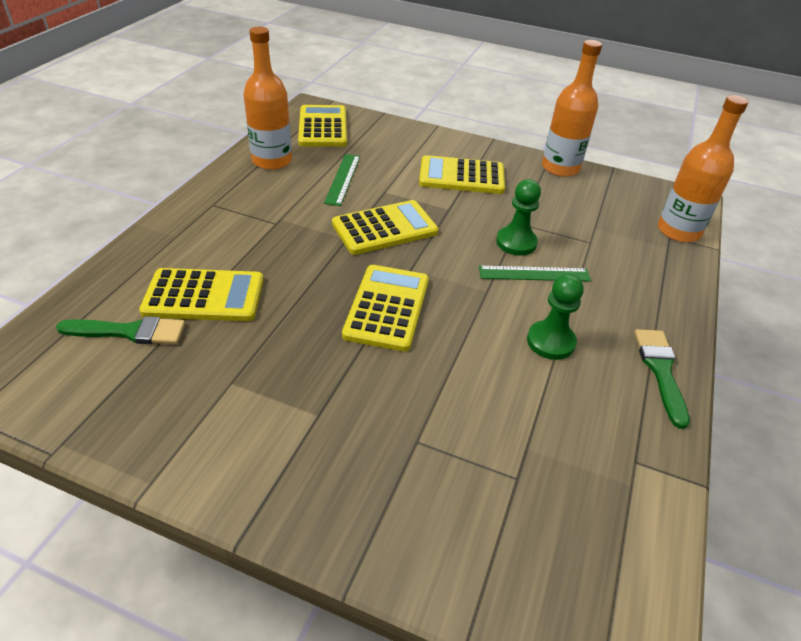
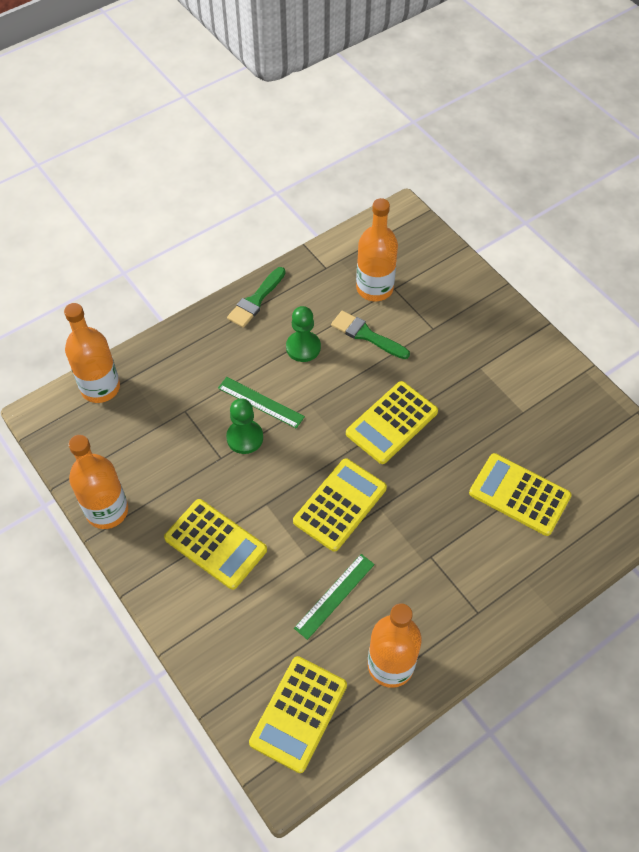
camera: 145 degrees left, 15 degrees up
(129, 332) = (580, 484): green brush -> green brush (366, 335)
(385, 228) = (340, 505): yellow calculator -> yellow calculator turned 120 degrees clockwise
(543, 463) = (374, 288): none -> orange bottle

